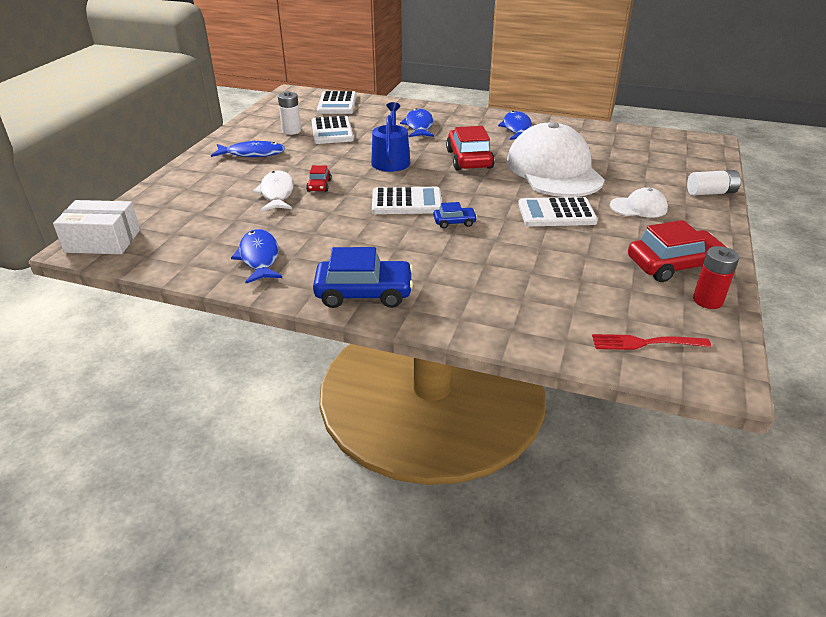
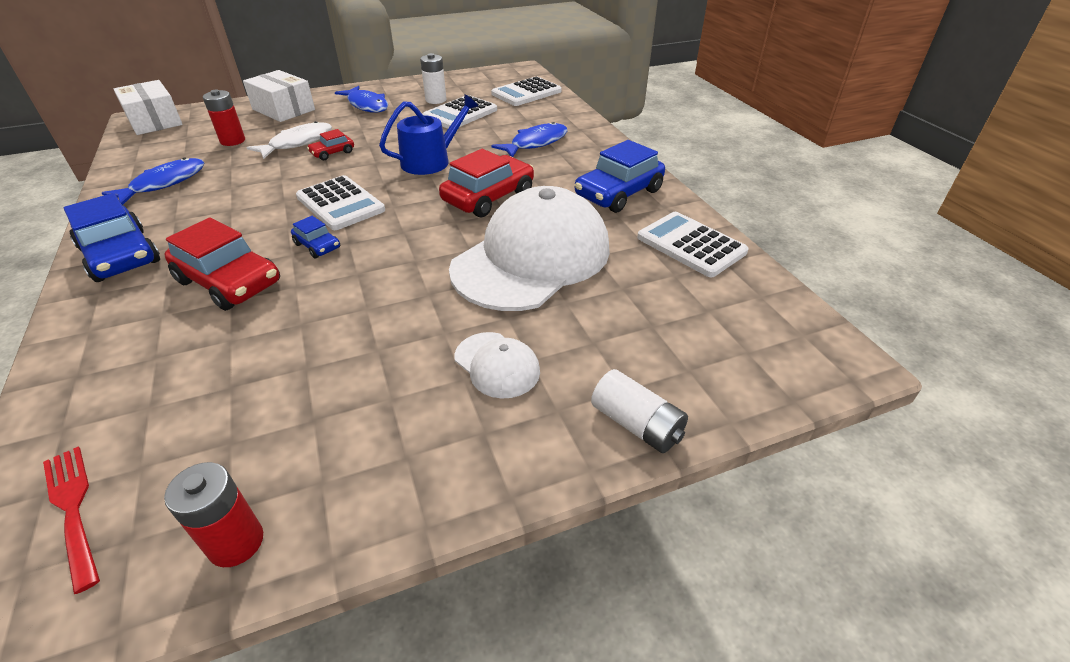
camera: 50 degrees right, 5 degrees up
(195, 184) = (283, 109): none -> white box
(222, 216) = (233, 141): none -> red battery
(517, 128) = (618, 193): blue fish -> blue car
(556, 213) = (406, 303): white calculator -> white calculator (691, 245)
(674, 265) = (333, 463): red car -> red car (229, 282)

